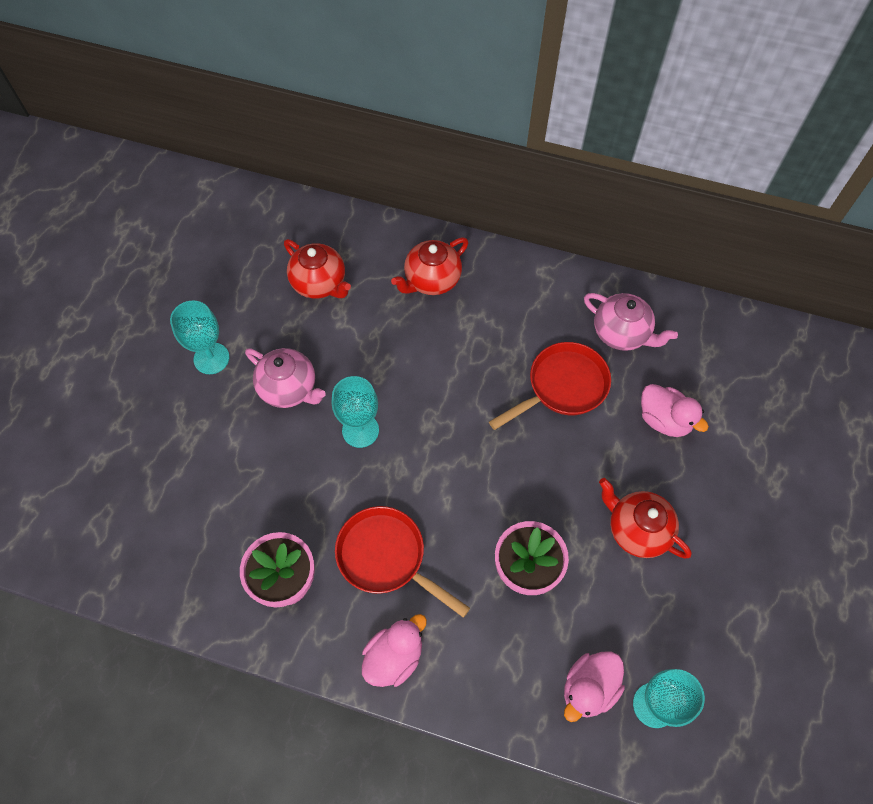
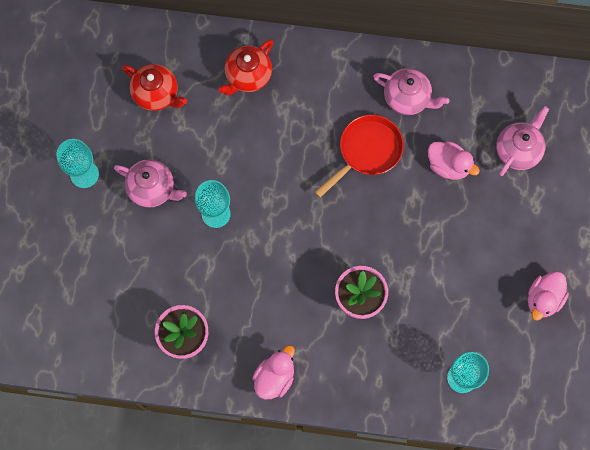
camera: 10 degrees left, 10 degrees up
(386, 557) = (255, 308): red pan -> none
(589, 688) = (415, 374): pink duck -> pink duck (543, 299)
(637, 529) = (436, 255): red teapot -> none
(756, 415) = (518, 150): none -> pink teapot

